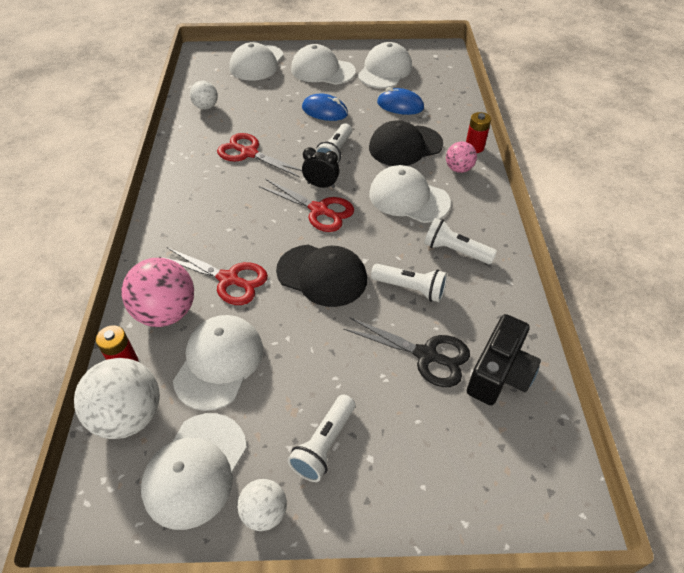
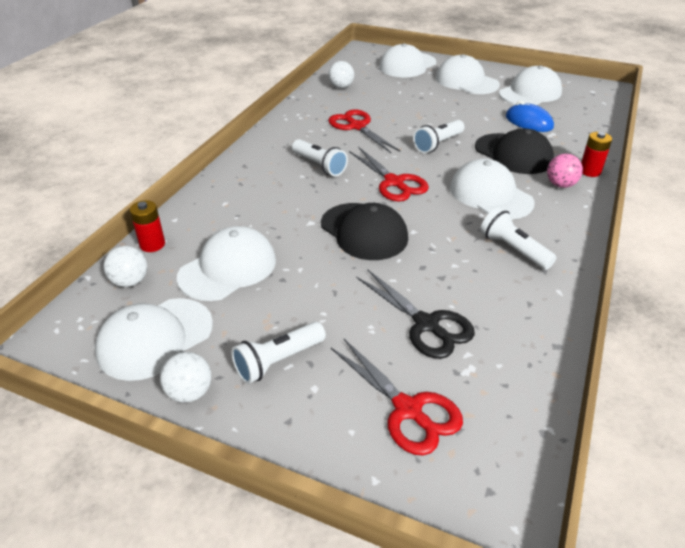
camera: 25 degrees right, 10 degrees down
(129, 415) = (130, 281): white ball -> white ball, size x0.56
(166, 312) = (209, 220): pink ball -> none
(228, 279) = (277, 211): red scissors -> red scissors (407, 409)
(321, 185) = (408, 164): black clock -> none
(324, 111) = (448, 111): blue mouse -> none
(405, 146) = (513, 154): black cap -> black cap turned 135 degrees counterclockwise
(410, 288) = (445, 266): white flashlight -> white flashlight (319, 166)
(499, 374) = (496, 366): black camera -> none

